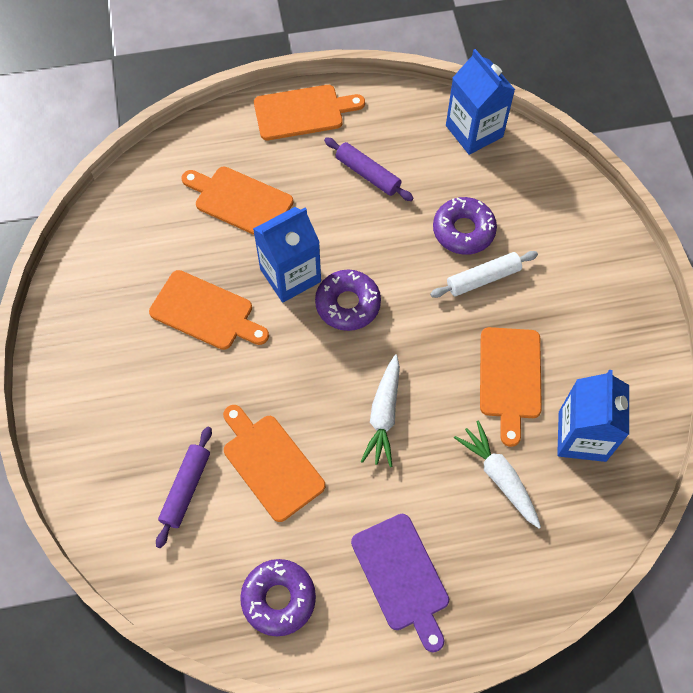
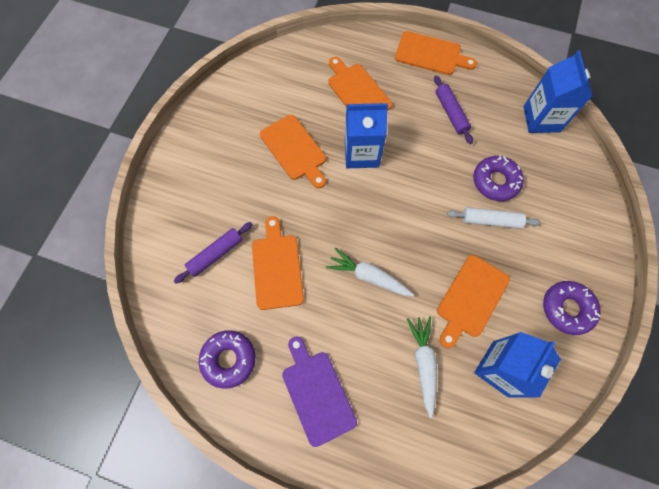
camera: 30 degrees right, 5 degrees up
(348, 304) = (388, 191): purple donut -> purple donut (567, 309)
(384, 415) = (369, 276): white carrot -> white carrot turned 75 degrees clockwise
(402, 576) = (316, 393): purple cutting board -> purple cutting board turned 150 degrees clockwise

